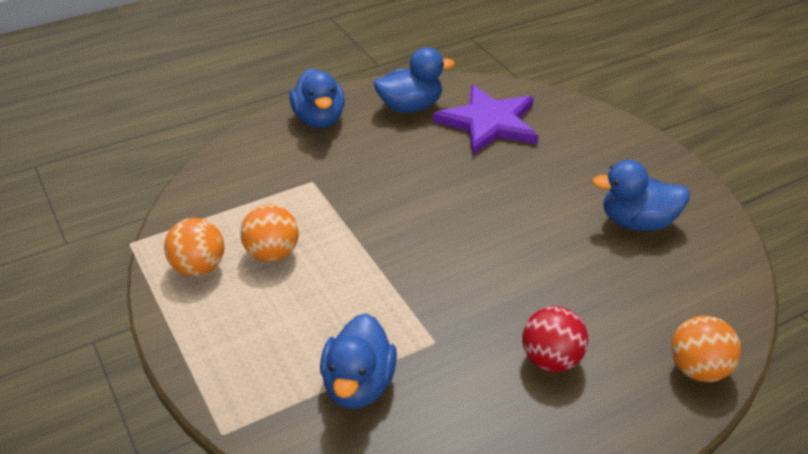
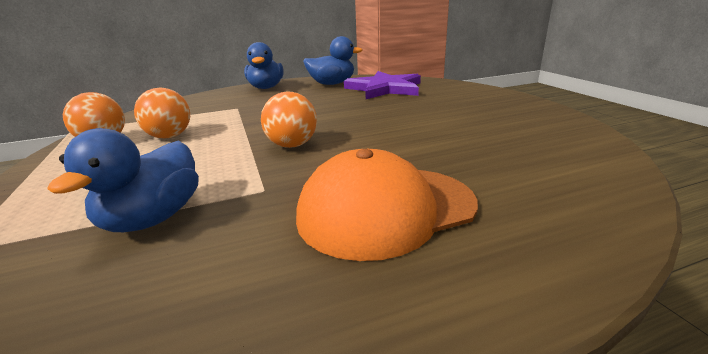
camera: 10 degrees right, 15 degrees down
(551, 360) = (386, 209): red ball -> orange cap
(637, 222) = (498, 127): blue duck -> none
(698, 369) = (579, 227): orange ball -> orange ball (292, 145)

